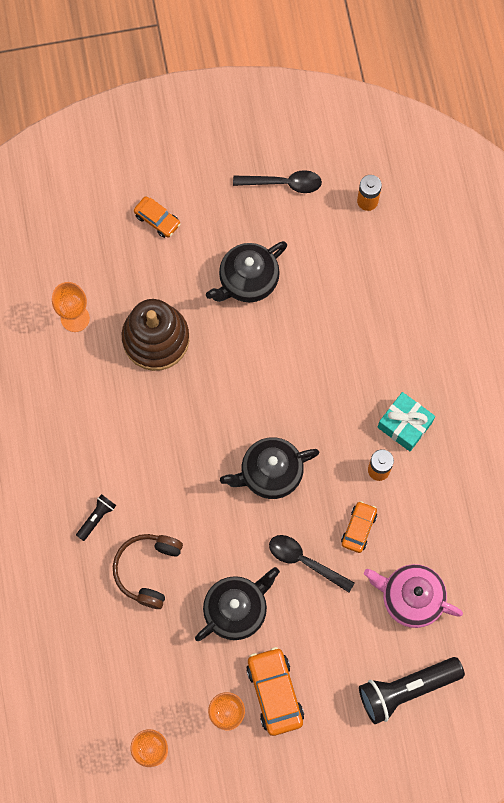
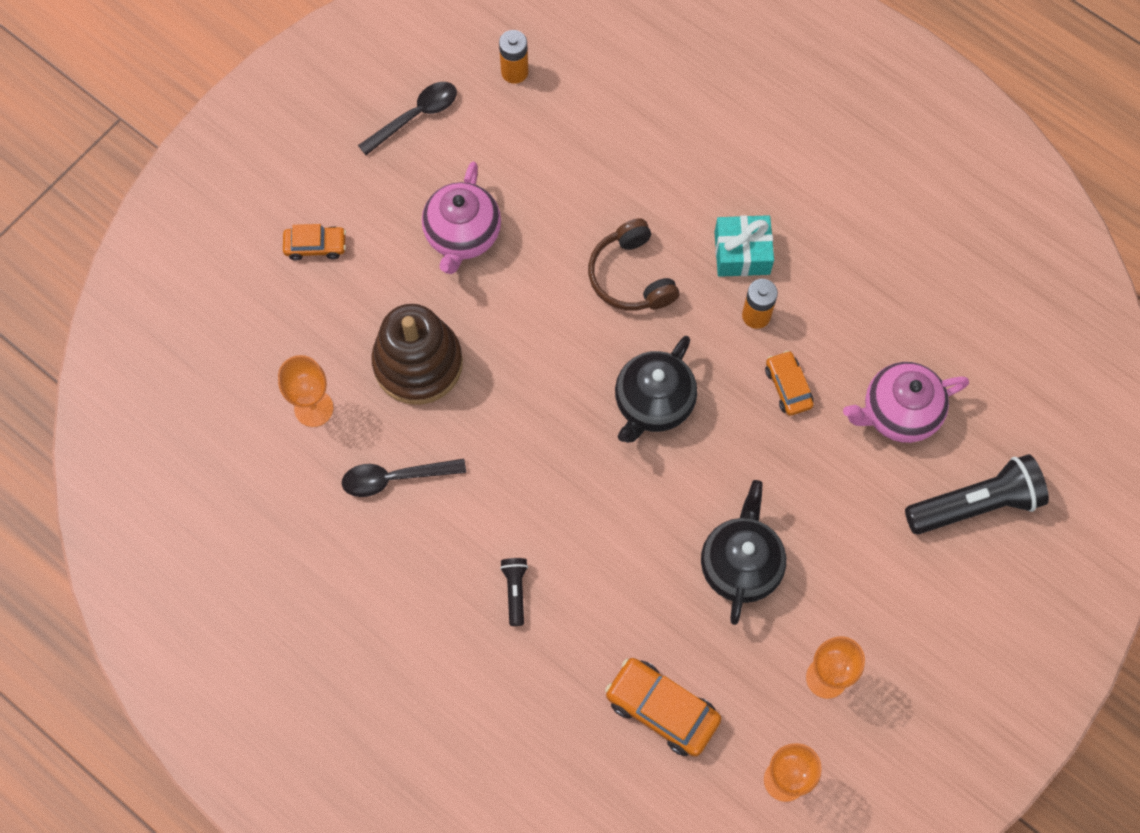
camera: 40 degrees left, 5 degrees down
(148, 570) = (615, 600): brown headphones -> brown headphones (631, 276)
(247, 281) = (462, 236): black teapot -> pink teapot
(274, 692) = (852, 615): orange car -> orange car (662, 709)
(304, 561) = (764, 461): black spoon -> black spoon (395, 478)
(406, 689) = (975, 504): black flashlight -> black flashlight turned 135 degrees counterclockwise

